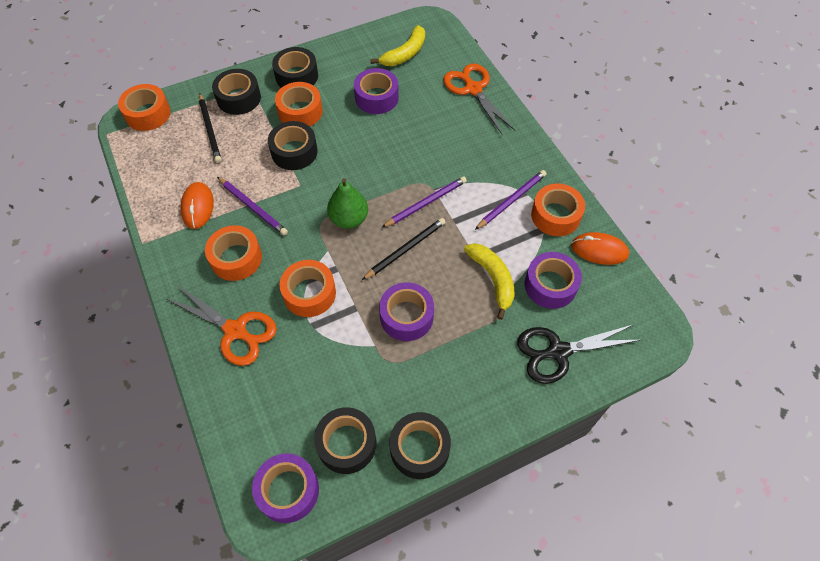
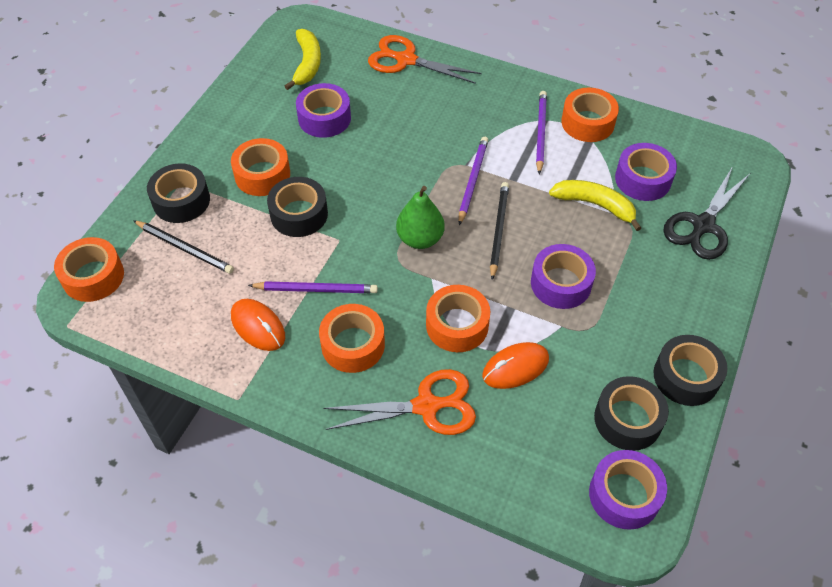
camera: 40 degrees left, 5 degrees down
(296, 76) = (220, 144): black tape -> none
(599, 250) = (648, 128): orange mouse -> orange mouse (515, 367)

